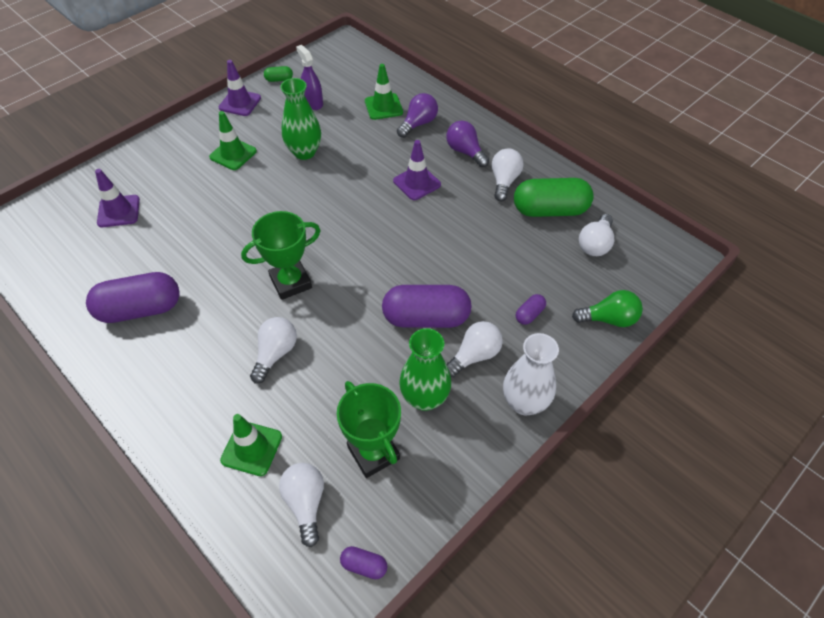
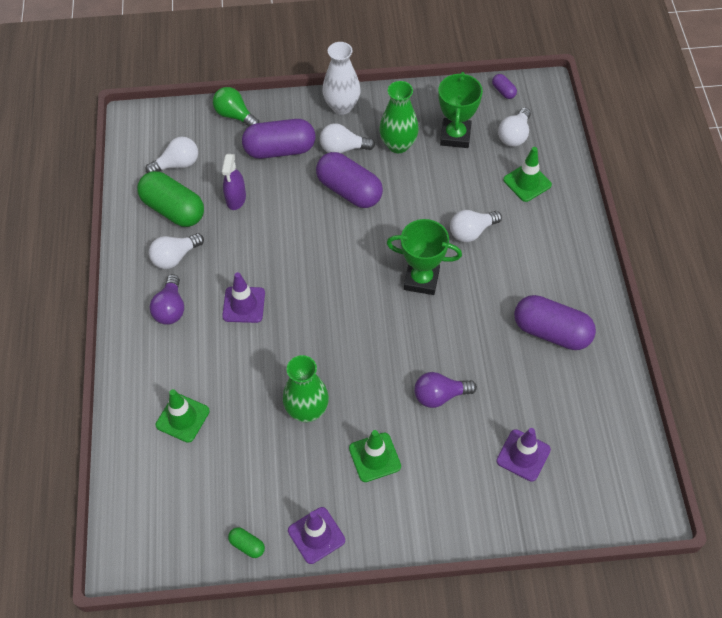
camera: 140 degrees left, 5 degrees up
(313, 103) = (243, 477): purple spray bottle -> purple spray bottle (236, 199)
(418, 124) = (174, 371): purple light bulb -> purple light bulb (440, 395)
(529, 314) = (280, 149): purple capsule -> purple capsule, size x2.28

